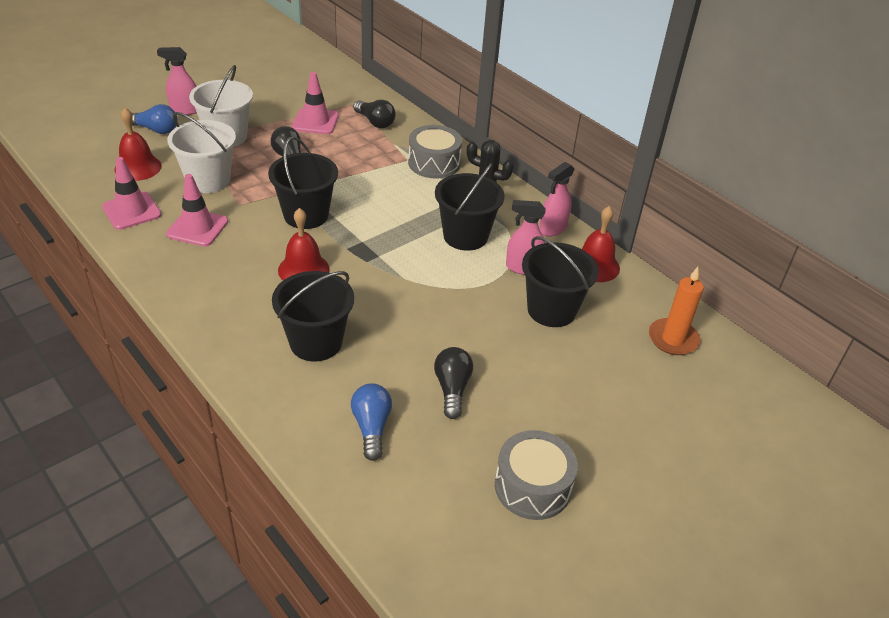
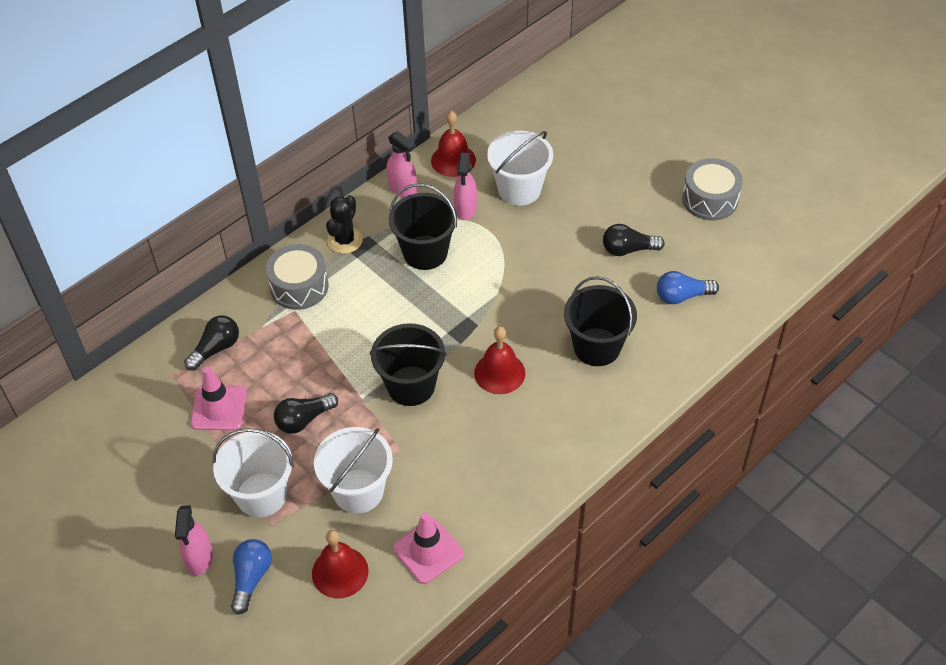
camera: 90 degrees left, 10 degrees up
(197, 228) = (449, 479): pink traffic cone -> none
(551, 310) = (519, 189): black bucket -> white bucket
(673, 339) = (538, 116): orange candle -> none

